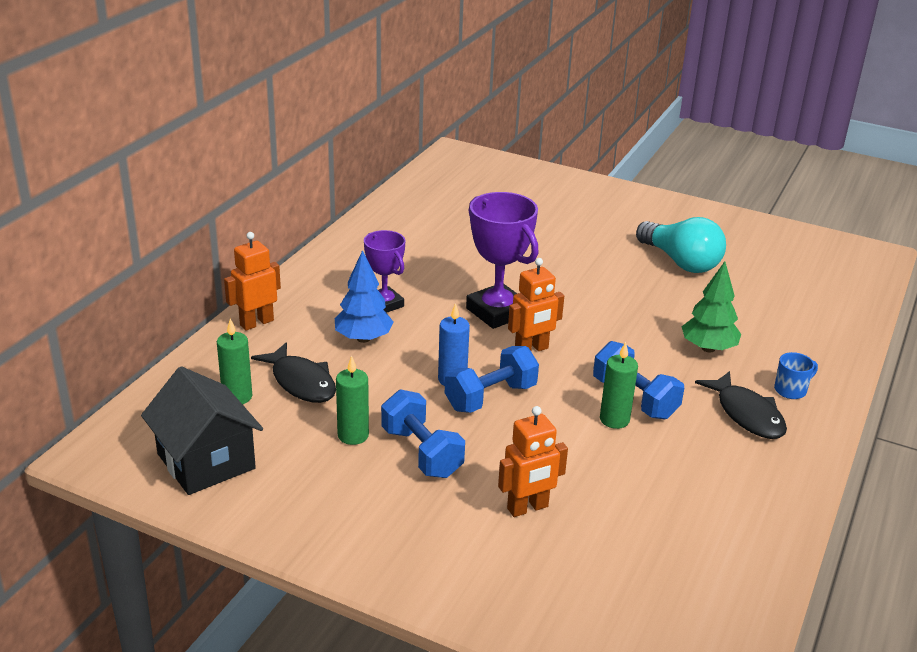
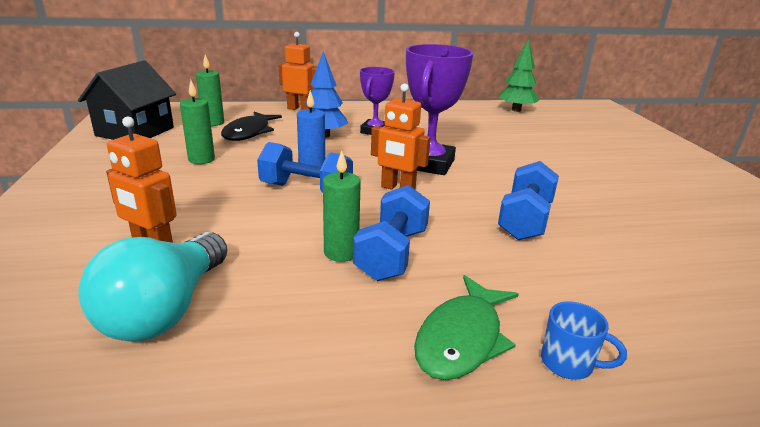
camera: 55 degrees right, 5 degrees down
(422, 452) = (201, 185): blue dumbbell -> blue dumbbell (525, 220)
(680, 262) = (668, 217): turquoise light bulb -> turquoise light bulb (165, 309)
(708, 348) = (550, 273): green tree -> green tree (516, 110)
(747, 414) = (462, 339): black fish -> green fish

